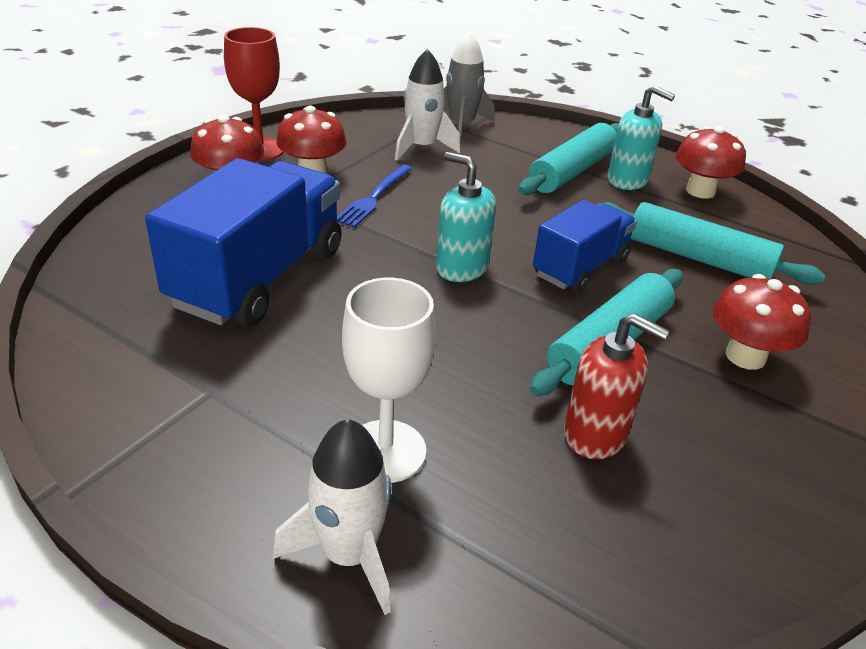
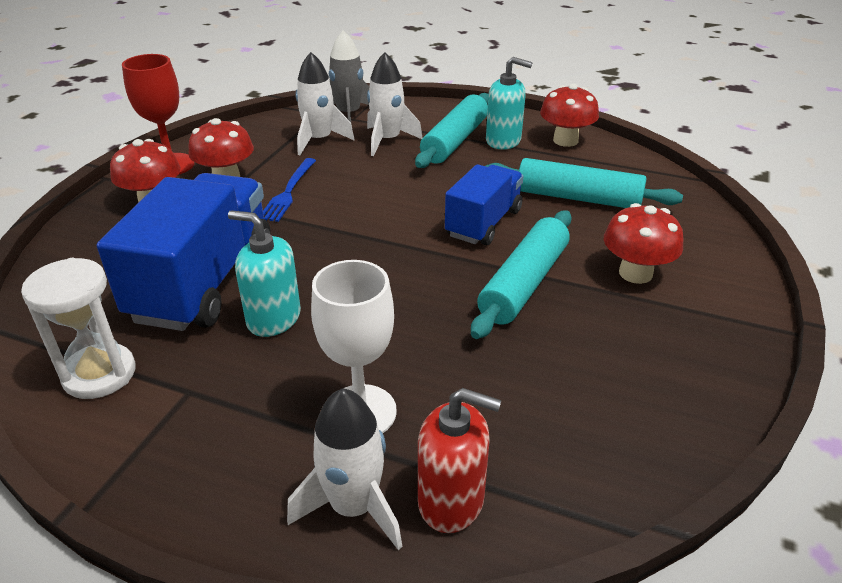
camera: 10 degrees left, 0 degrees up
(125, 354) = (99, 374): none -> white hourglass
(461, 268) = (383, 241): turquoise soap dispenser -> turquoise soap dispenser (273, 318)
(496, 159) = (387, 140): none -> white rocket
(595, 434) = (532, 361): red soap dispenser -> red soap dispenser (451, 501)

